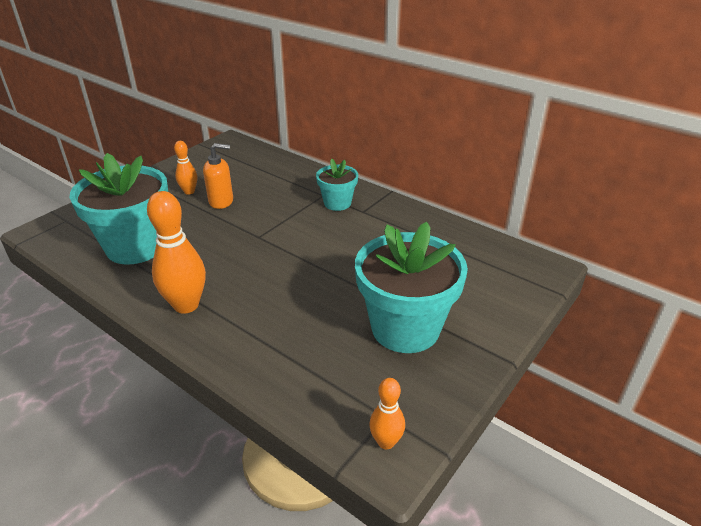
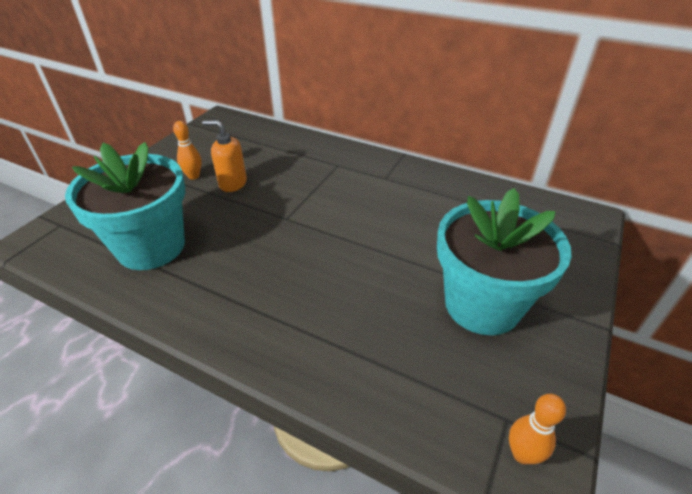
camera: 10 degrees left, 5 degrees up
(186, 305) = (231, 311): orange bowling pin -> none
(221, 201) = (232, 183): orange soap dispenser -> orange soap dispenser turned 150 degrees counterclockwise
(337, 203) = (355, 172): turquoise flower pot -> none

